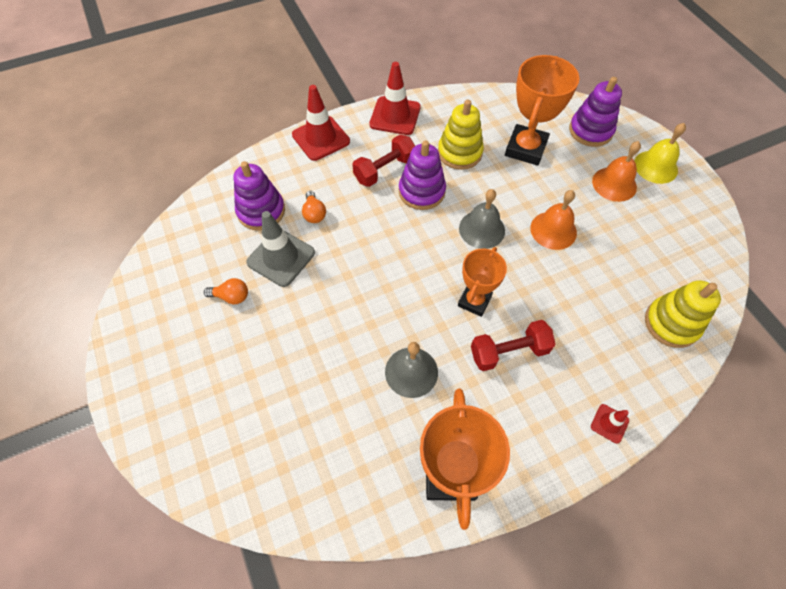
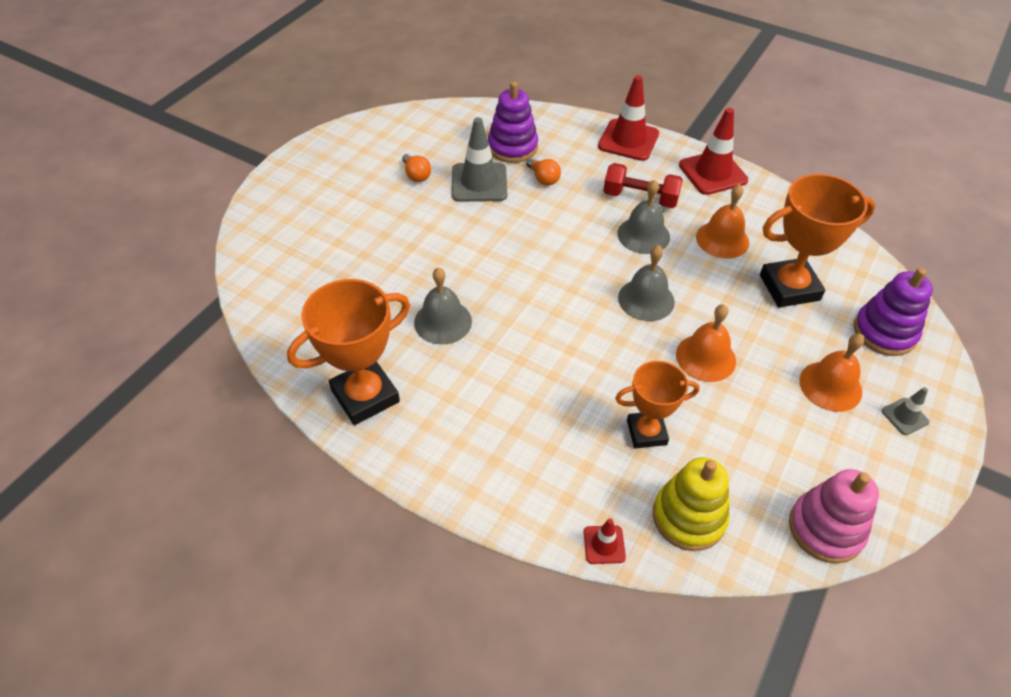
camera: 55 degrees right, 10 degrees down
(314, 213) = (543, 179): orange light bulb -> orange light bulb turned 75 degrees counterclockwise
(421, 191) = (643, 235): purple stacking toy -> grey bell
(459, 153) = (722, 239): yellow stacking toy -> orange bell
(474, 301) = (557, 332): orange trophy -> orange trophy (646, 432)
(509, 351) = (524, 384): red dumbbell -> none
(609, 423) = (513, 503): red traffic cone -> red traffic cone (604, 544)
(655, 166) = (904, 416): yellow bell -> grey traffic cone
(712, 258) = (825, 529): none -> pink stacking toy

